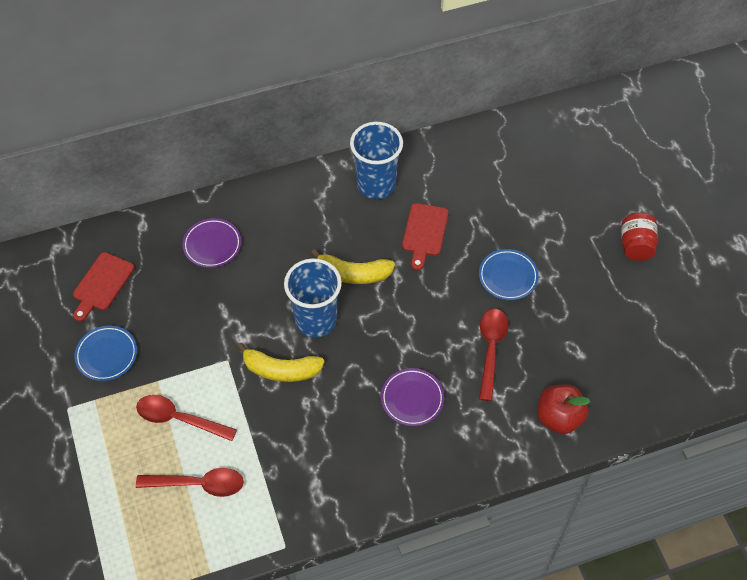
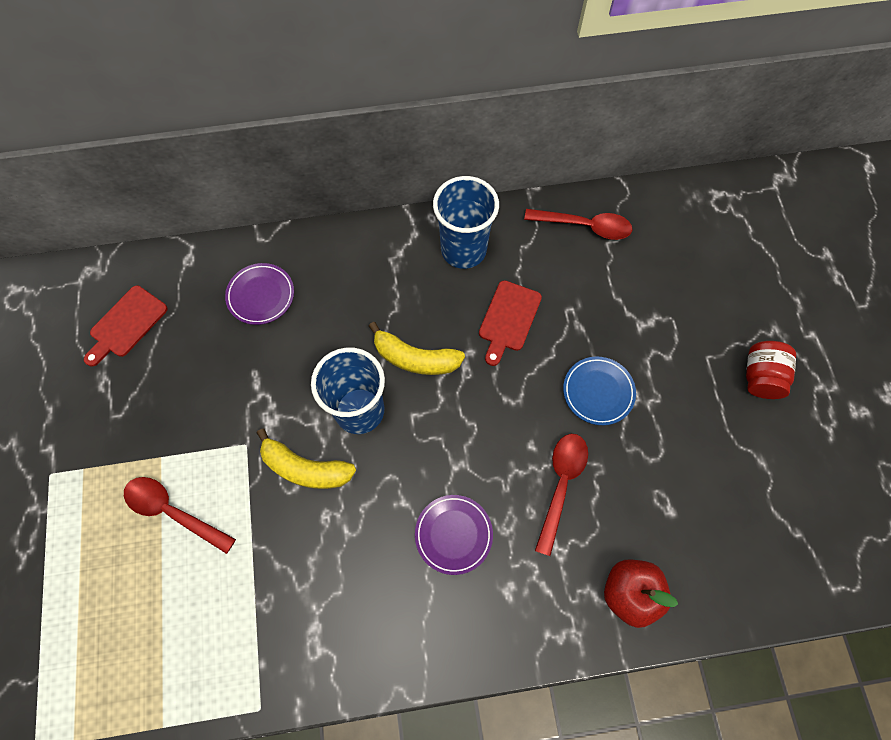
camera: 10 degrees right, 10 degrees up
(106, 355) = (110, 414): blue plate -> none
(198, 484) = (175, 603): red spoon -> red spoon (584, 226)

